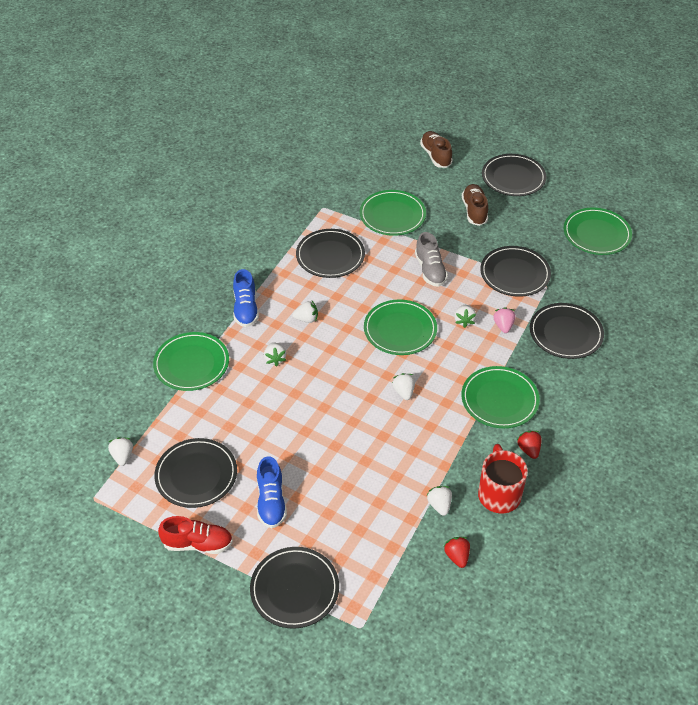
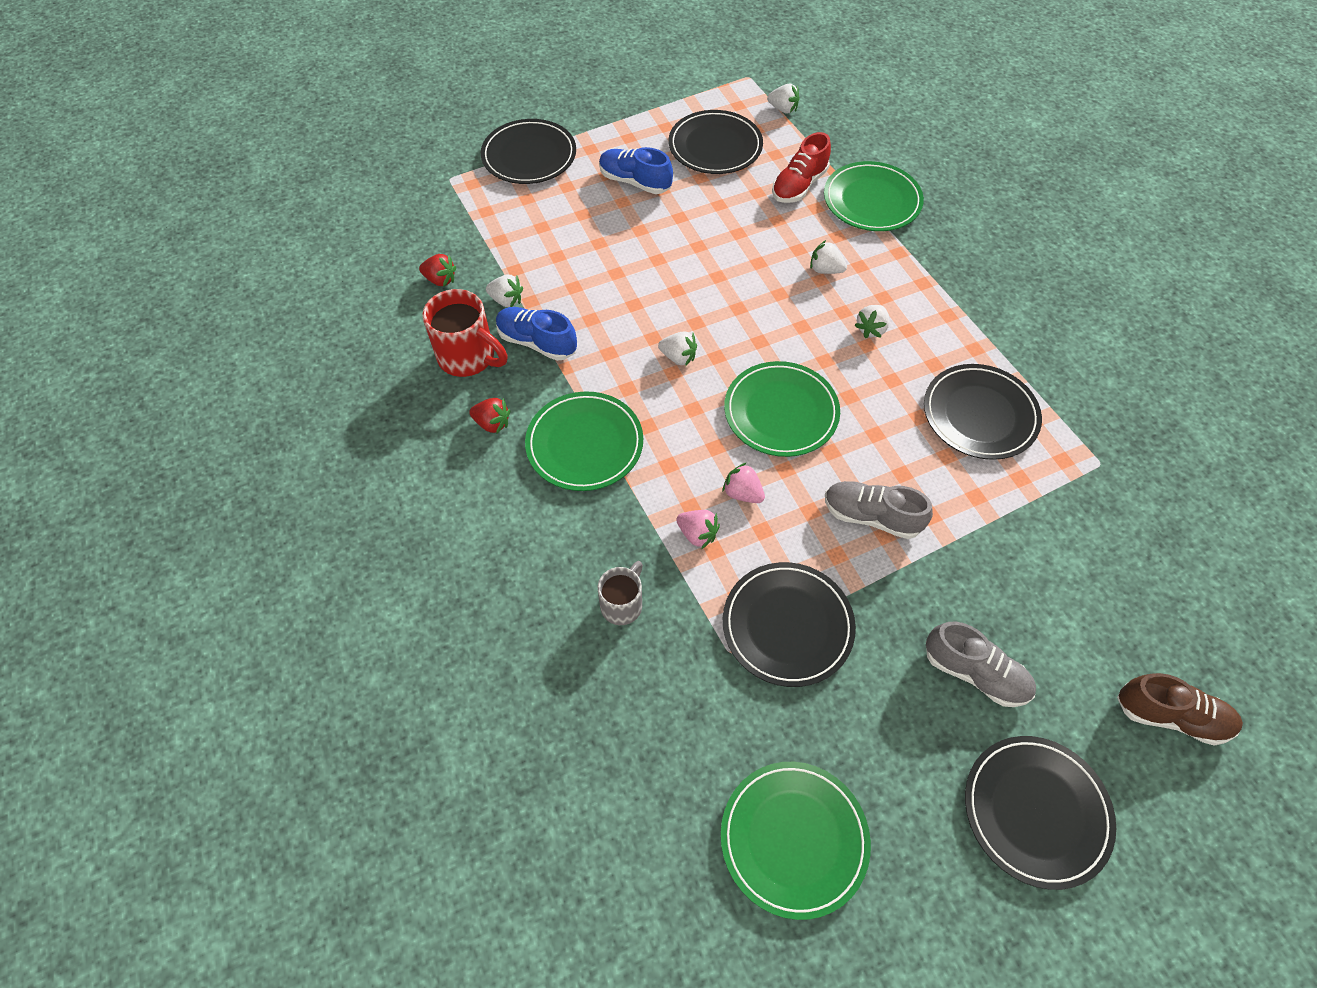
camera: 125 degrees right, 10 degrees up
(197, 543) = (637, 118): red shoe -> red shoe (799, 185)
(246, 309) = (931, 281): blue shoe -> blue shoe (537, 342)
(392, 215) = (1030, 543): green plate -> none
(464, 321) = (742, 493): white strawberry -> pink strawberry
(474, 211) = (974, 673): brown shoe -> grey shoe
(565, 333) = (622, 604): black plate -> grey mug

